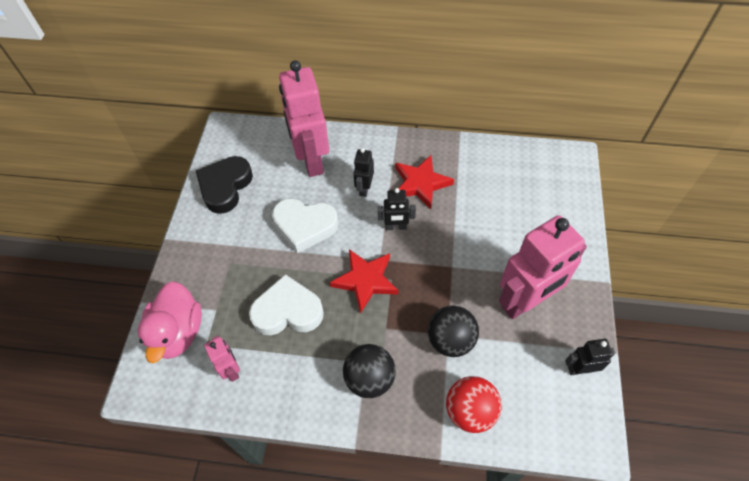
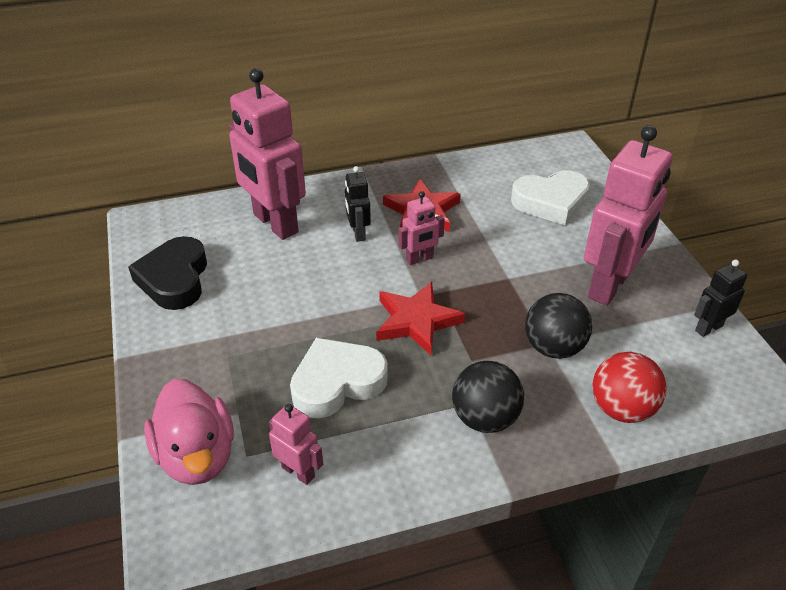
camera: 25 degrees left, 15 degrees down
(305, 226) = (306, 290): white heart -> white heart (551, 202)
(396, 227) = (419, 259): black robot -> pink robot

